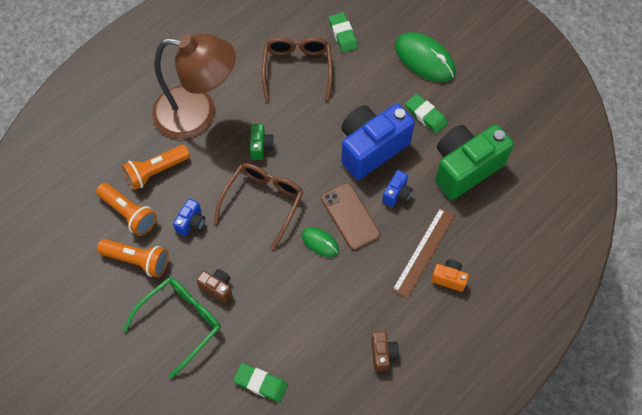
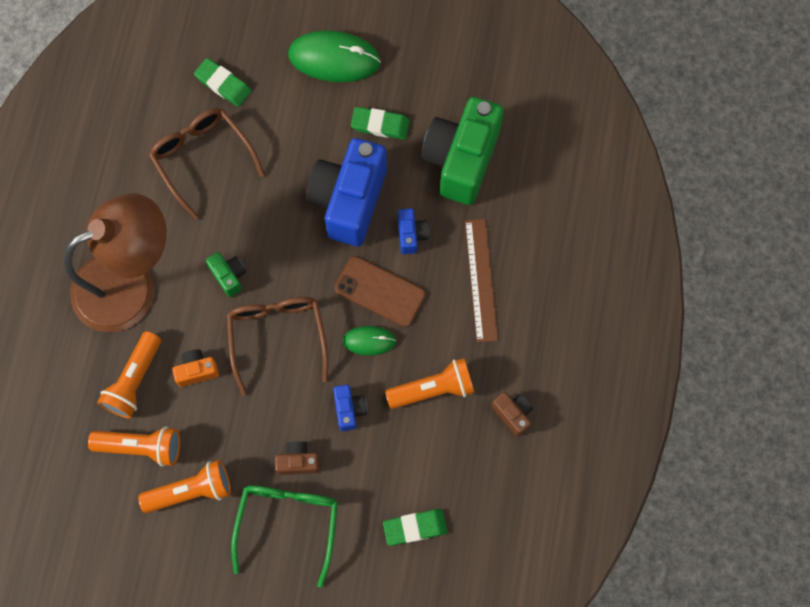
camera: 35 degrees left, 10 degrees up
(191, 223) = (217, 411): blue camera -> blue camera (349, 409)
(340, 301) = (433, 389): none -> orange flashlight
(449, 278) = (524, 291): orange camera -> orange camera (197, 370)

